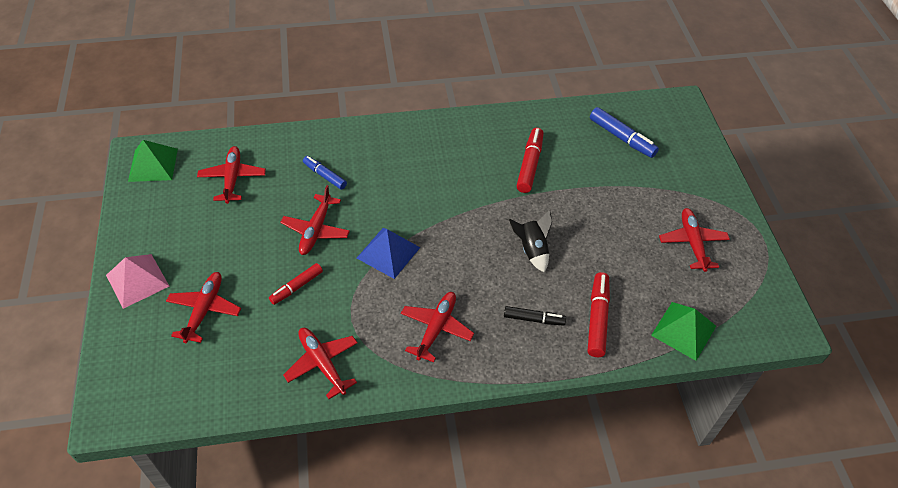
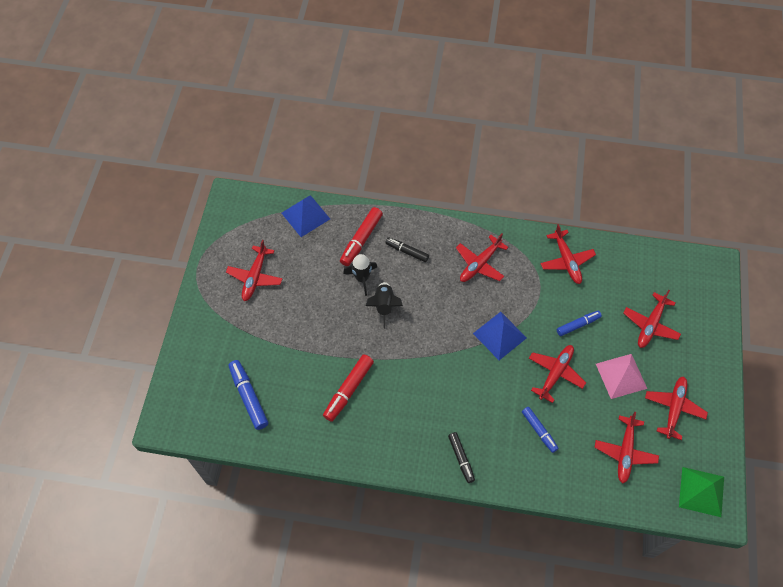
camera: 160 degrees left, 10 degrees up
(137, 280) = (705, 365): pink pyramid -> pink pyramid (621, 376)
(178, 228) = (673, 408): none -> red plane
(296, 287) = (578, 325): red marker -> blue marker
(397, 138) = (461, 458): none -> black marker
(572, 273) = (362, 278): none -> black rocket
(683, 330) = (305, 216): green pyramid -> blue pyramid

